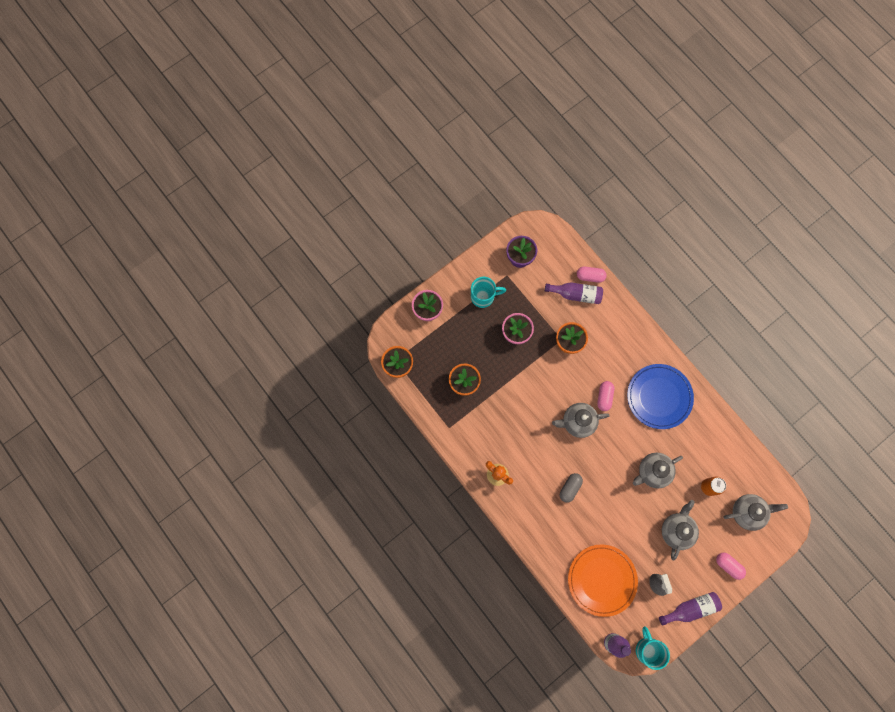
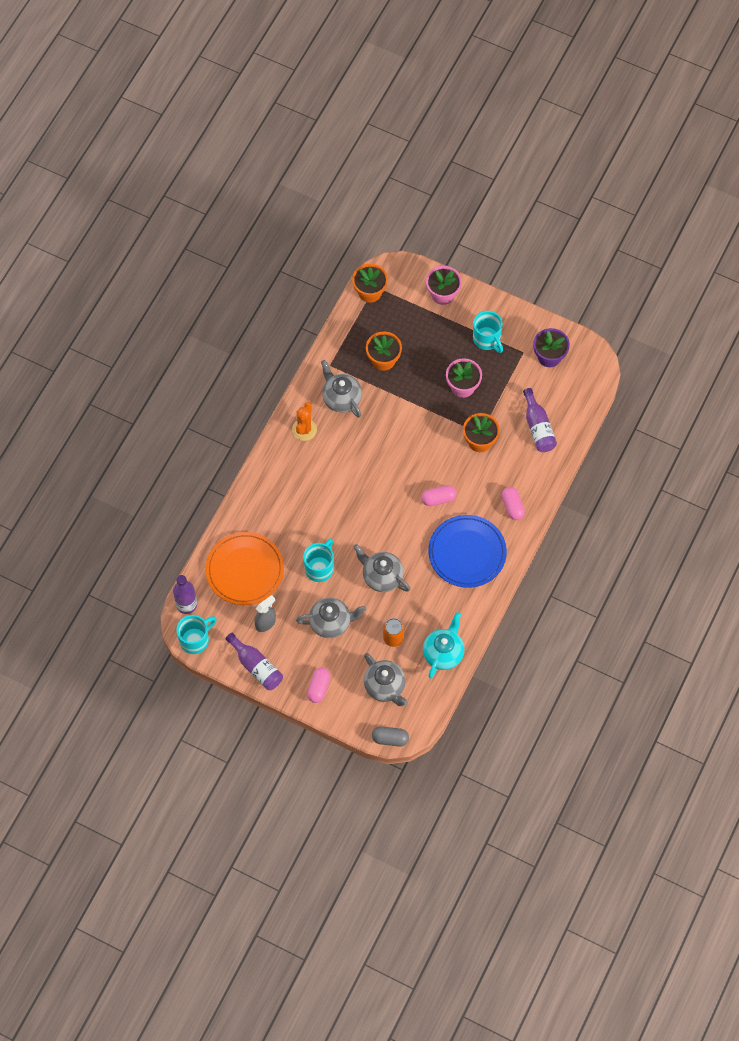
camera: 65 degrees right, 10 degrees down
(570, 488) = (324, 503): grey capsule -> grey capsule (390, 739)
(577, 422) = (398, 483): grey teapot -> grey teapot (341, 399)
(590, 276) = (566, 433): pink capsule -> pink capsule (512, 506)
(625, 518) = (319, 568): none -> turquoise mug
(736, 454) = (443, 653): none -> turquoise teapot

